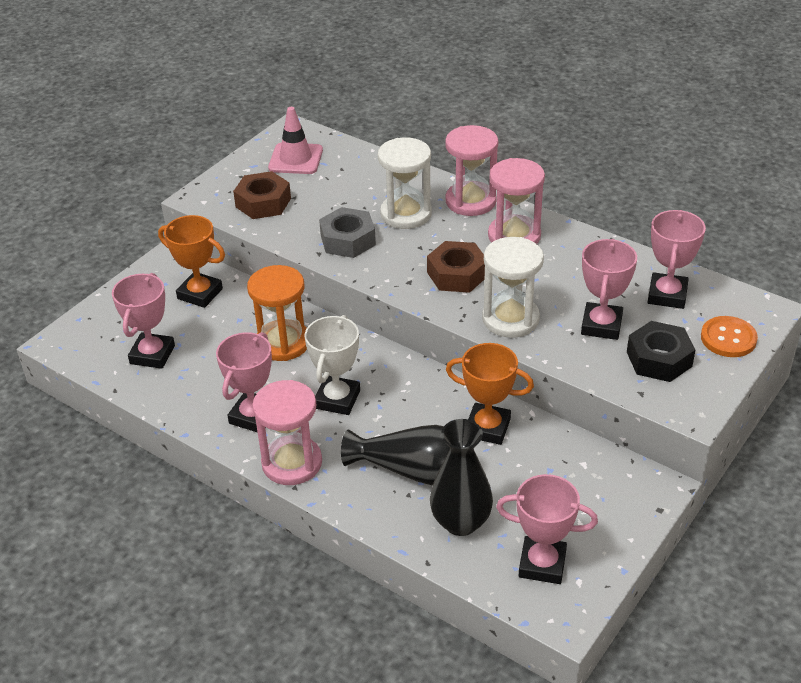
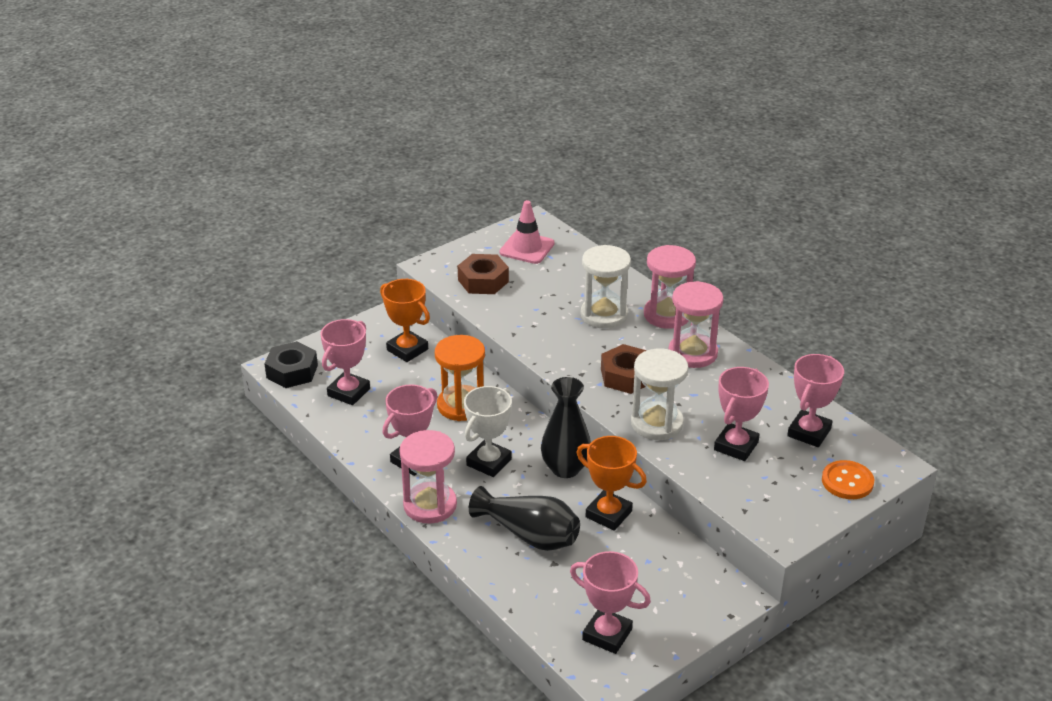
camera: 15 degrees right, 5 degrees down
(348, 240) = (543, 327): grey nut -> none
(461, 522) = (552, 585): black vase -> black vase (565, 468)
(659, 359) = (774, 485): black nut -> black nut (292, 371)

